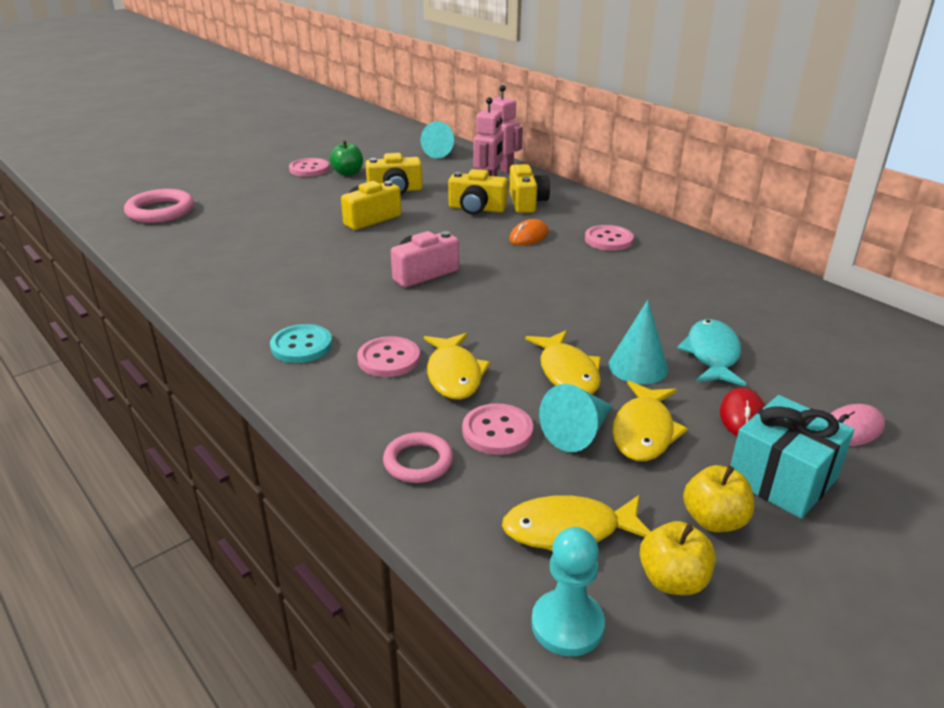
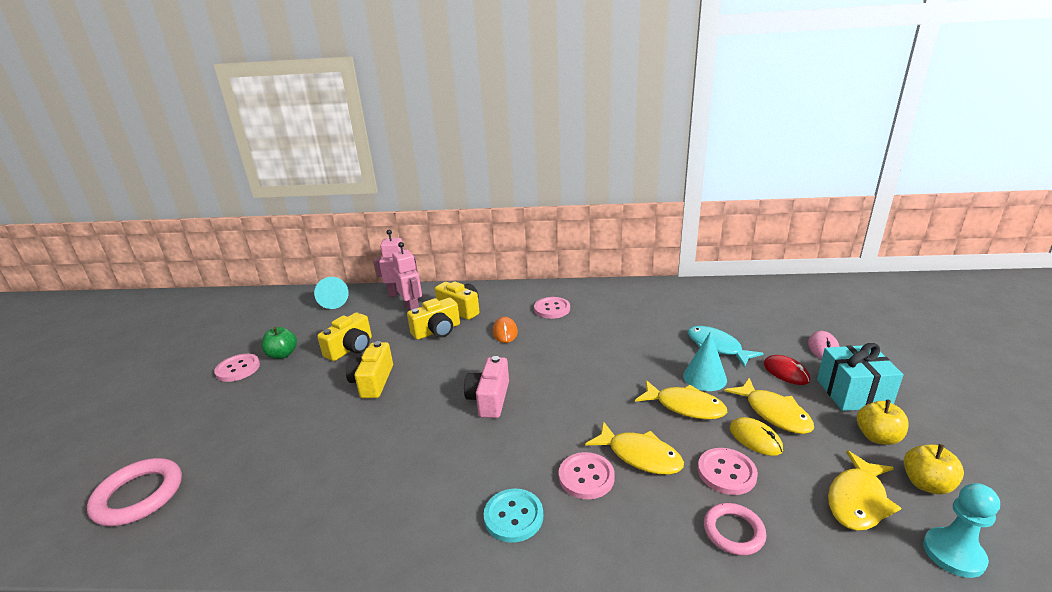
camera: 45 degrees left, 5 degrees down
(578, 432) = (755, 438): turquoise cone -> yellow mouse

